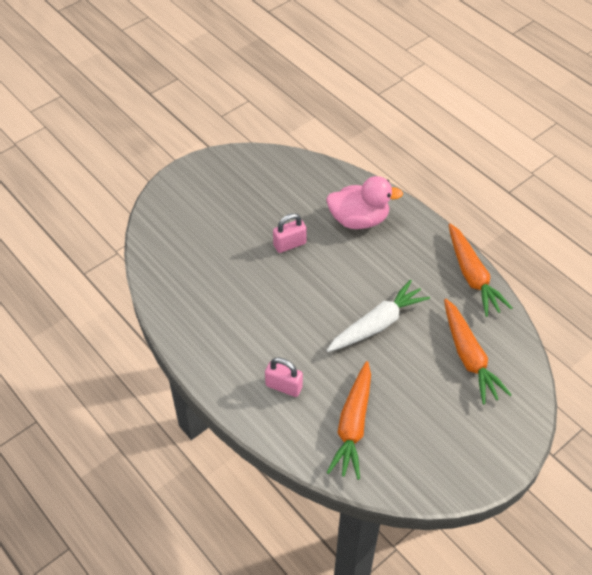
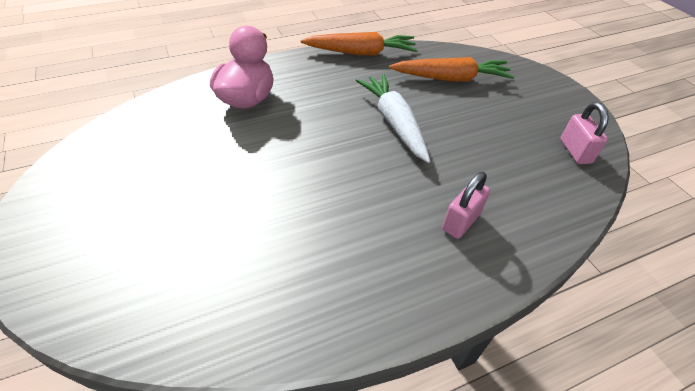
camera: 75 degrees left, 5 degrees down
(289, 244) = (244, 161): pink padlock -> pink padlock (575, 151)
(353, 426) = (523, 175): orange carrot -> none

